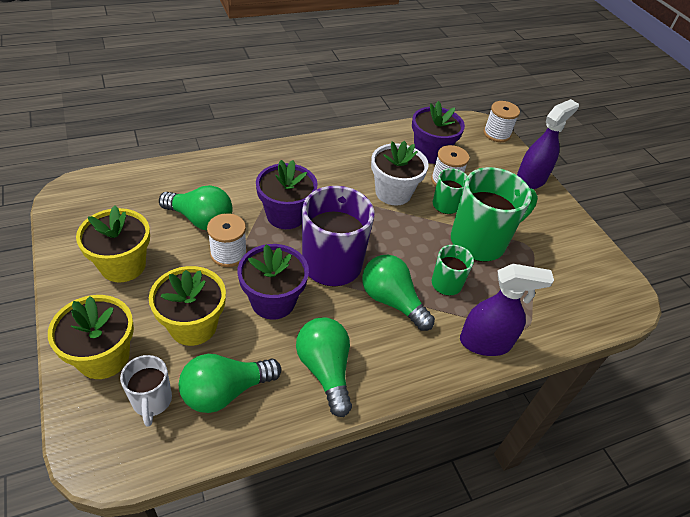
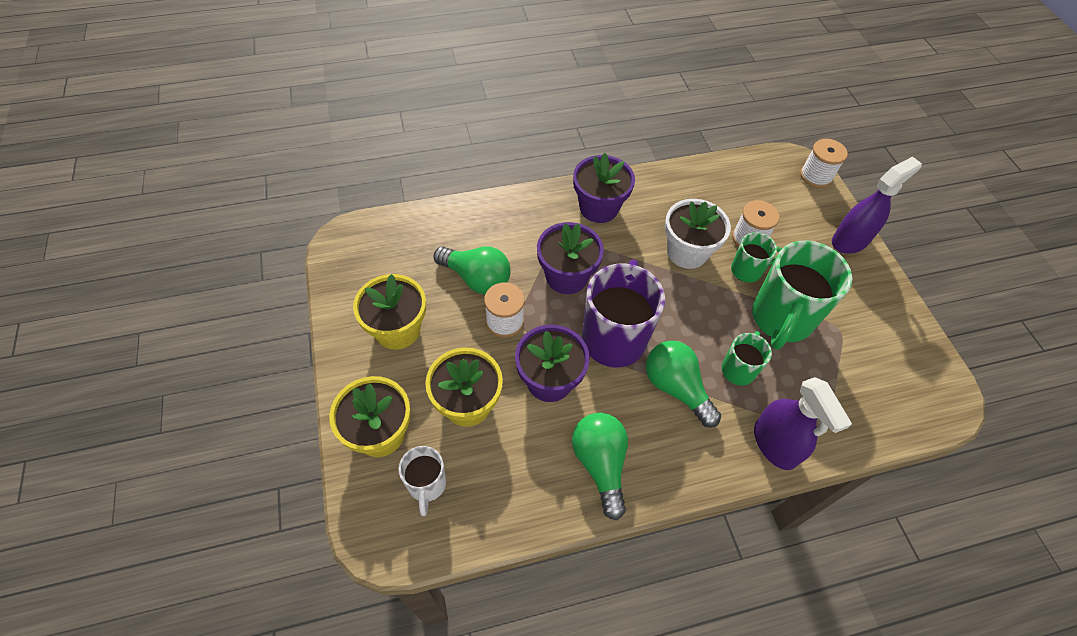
camera: 10 degrees right, 10 degrees up
(225, 391) = (498, 480): green light bulb -> none
(430, 153) = (734, 200): purple flower pot -> purple flower pot (598, 208)
(479, 242) = (781, 319): green mug -> green mug turned 135 degrees clockwise
(485, 342) = (775, 444): purple spray bottle -> purple spray bottle turned 60 degrees clockwise

